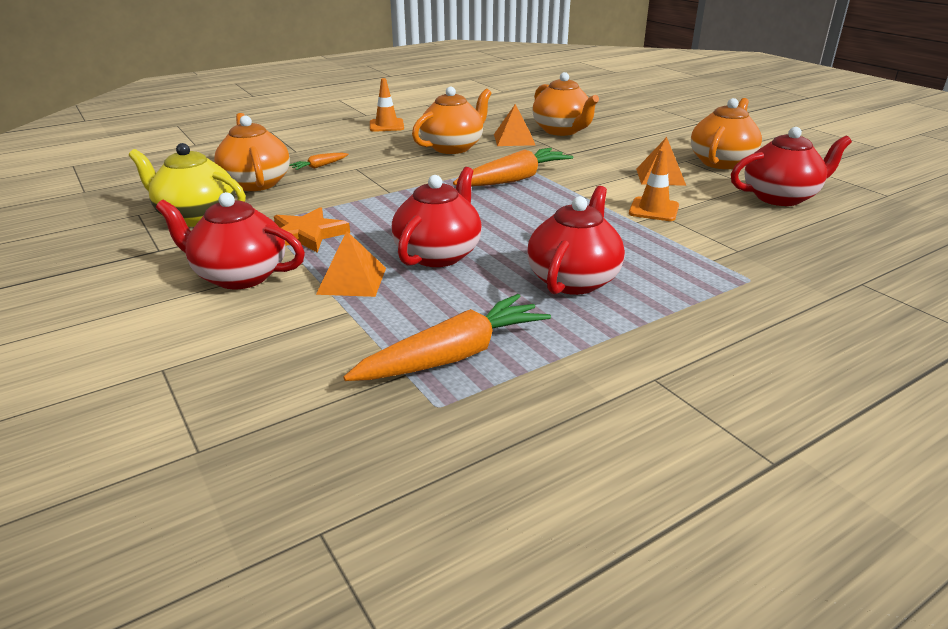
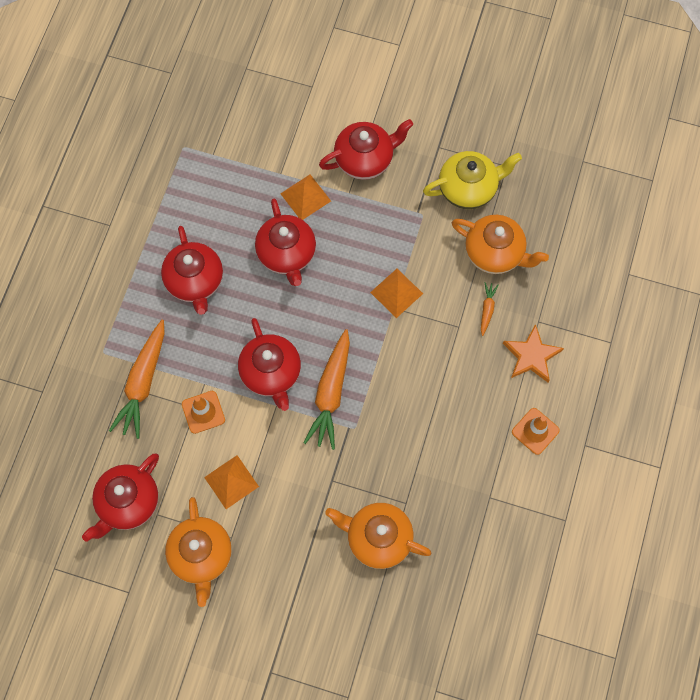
camera: 140 degrees right, 40 degrees up
(307, 235) = (380, 219): orange star -> orange star (531, 356)
(453, 147) = (431, 423): orange teapot -> none
(453, 356) = (203, 179): orange carrot -> orange carrot (143, 382)
(514, 139) = (400, 482): orange pyramid -> orange pyramid (396, 293)
(556, 204) = (271, 373): none -> red teapot

